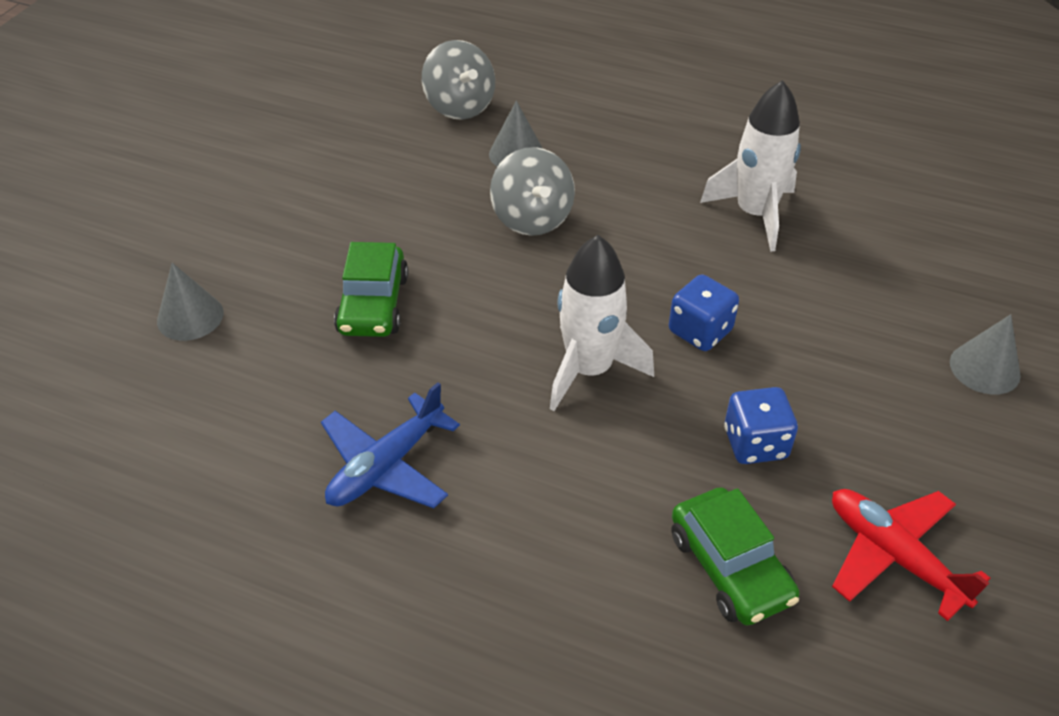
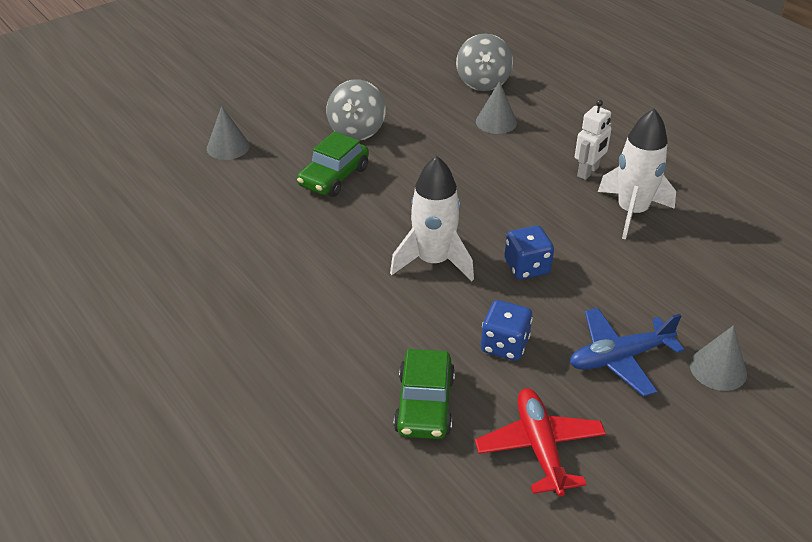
camera: 30 degrees right, 5 degrees down
(386, 465) = (269, 264): blue plane -> blue plane (619, 358)
(532, 218) = (473, 163): grey spinning top -> grey spinning top (357, 130)
(670, 181) = (588, 172): none -> white robot

